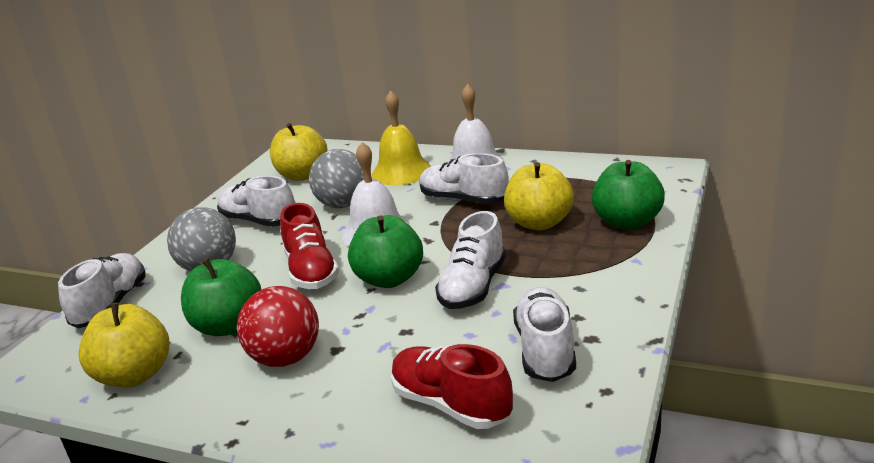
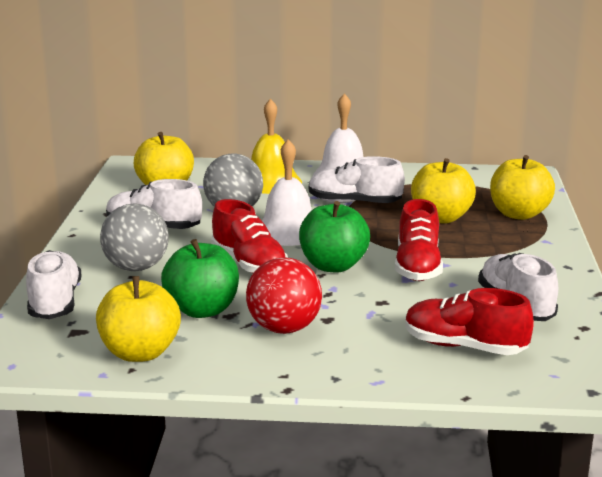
camera: 20 degrees left, 5 degrees down
(473, 287) = (417, 267): white shoe -> red shoe
(627, 222) = (519, 214): green apple -> yellow apple

